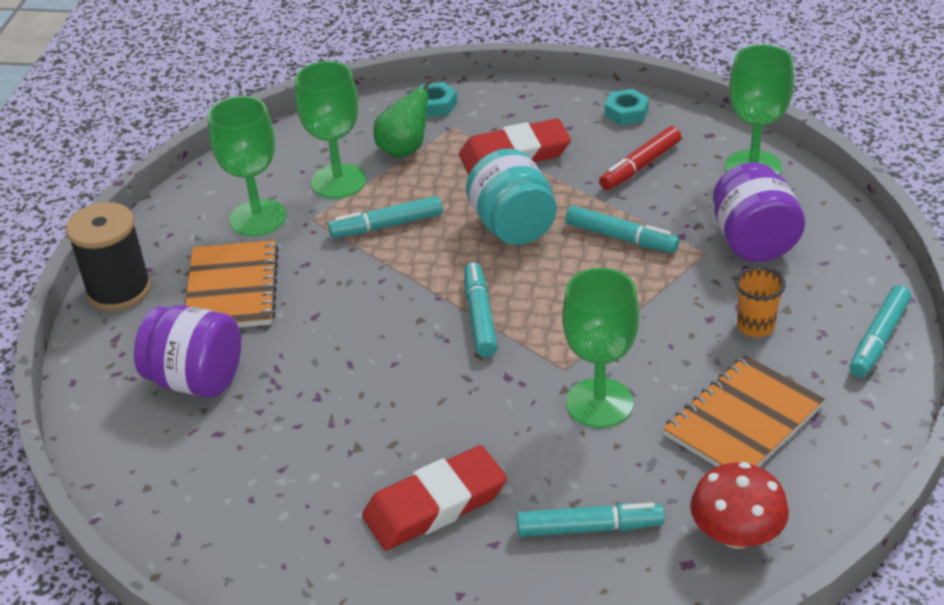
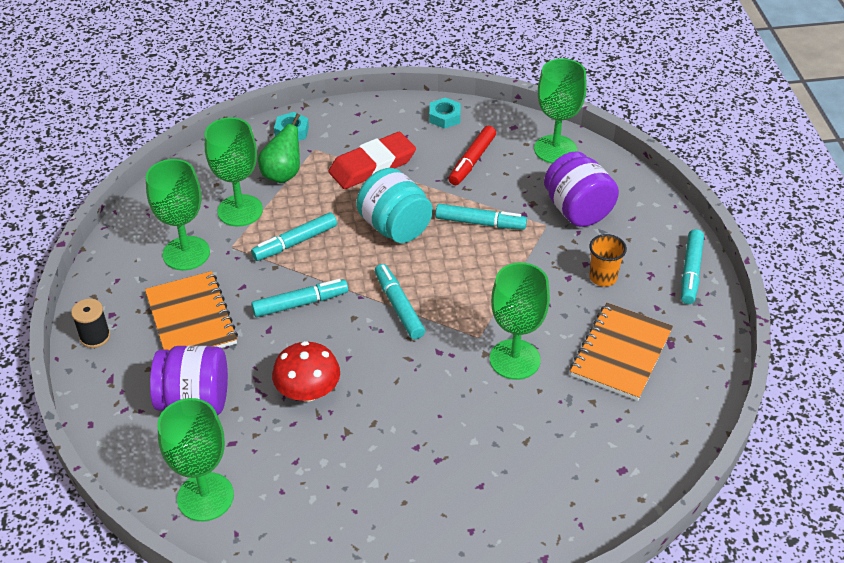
camera: 20 degrees left, 5 degrees up
(119, 290) = (95, 336): black spool -> black spool, size x0.56
(161, 487) = (205, 497): none -> green goblet
(435, 505) = (425, 465): red eraser -> none
(589, 528) = (544, 458): turquoise marker -> turquoise marker (300, 303)
(736, 534) = (647, 440): red mushroom -> red mushroom (308, 391)

